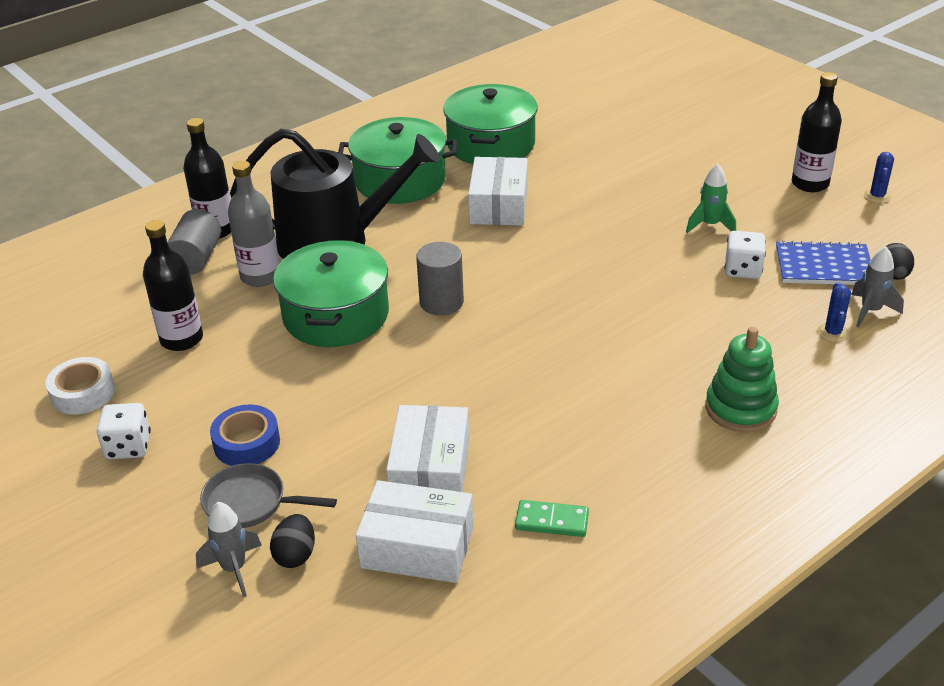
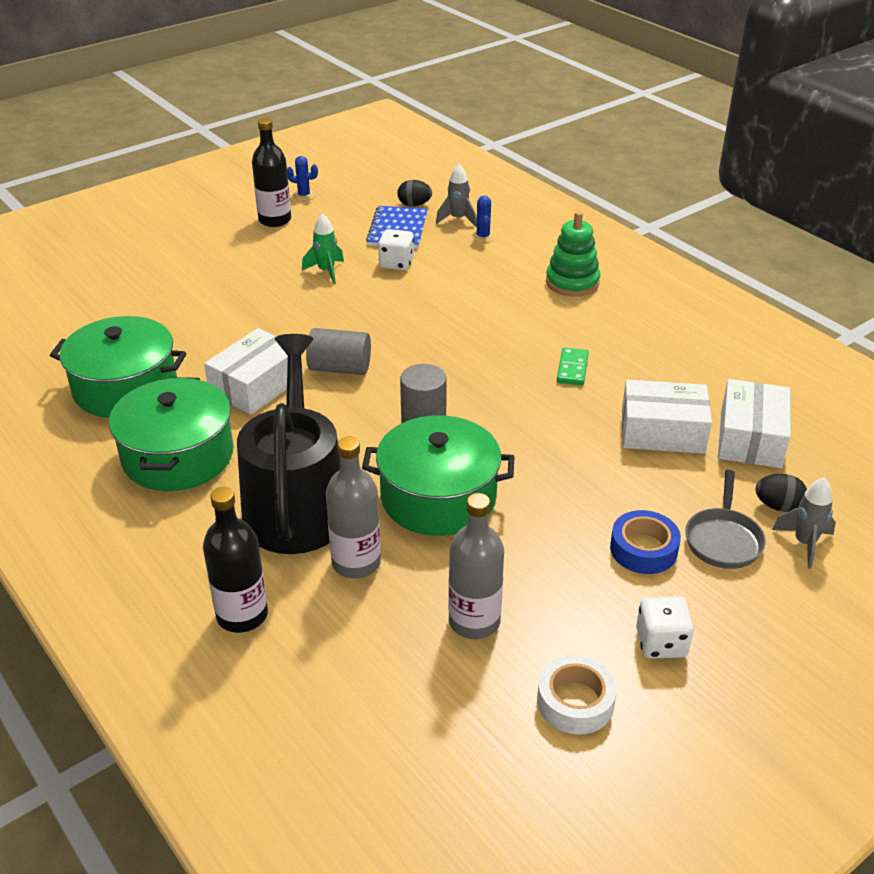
camera: 90 degrees left, 0 degrees up
(181, 339) = (474, 621): black bottle -> grey bottle
(196, 258) = (306, 628): grey cylinder -> grey cylinder (340, 368)
(499, 205) = (256, 385): white box -> white box turned 60 degrees counterclockwise
(552, 521) = (707, 372): green domino -> green domino (572, 369)
(833, 332) = (483, 236): blue cactus -> blue cactus turned 75 degrees clockwise

